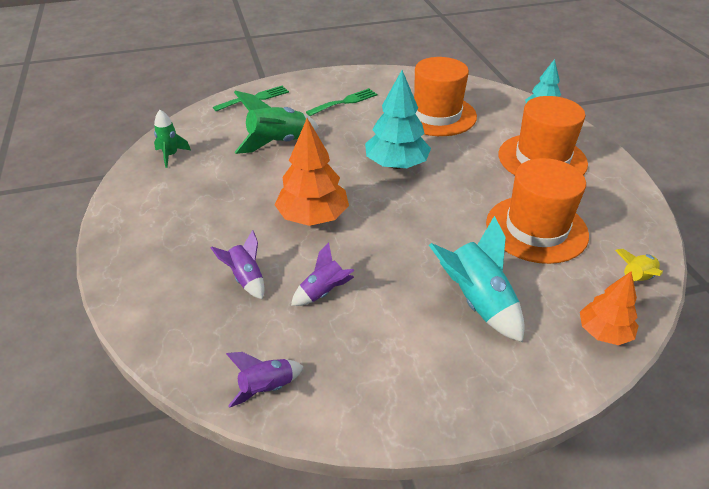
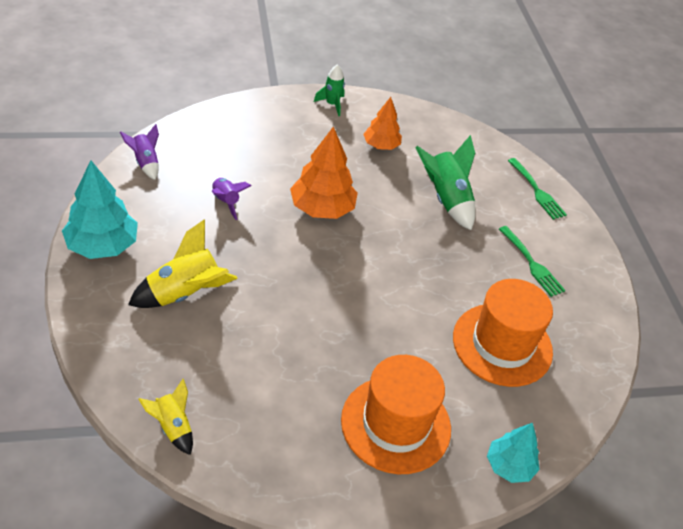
camera: 90 degrees right, 5 degrees up
(171, 155) = (429, 129): green rocket -> green rocket (332, 104)
(246, 279) = (253, 162): purple rocket -> none
(396, 164) = (398, 283): turquoise tree -> turquoise tree (102, 246)
(477, 302) = (184, 293): turquoise rocket -> yellow rocket
(536, 229) = (269, 371): orange hat -> none
(604, 332) = (120, 371): orange tree -> orange tree (381, 145)

